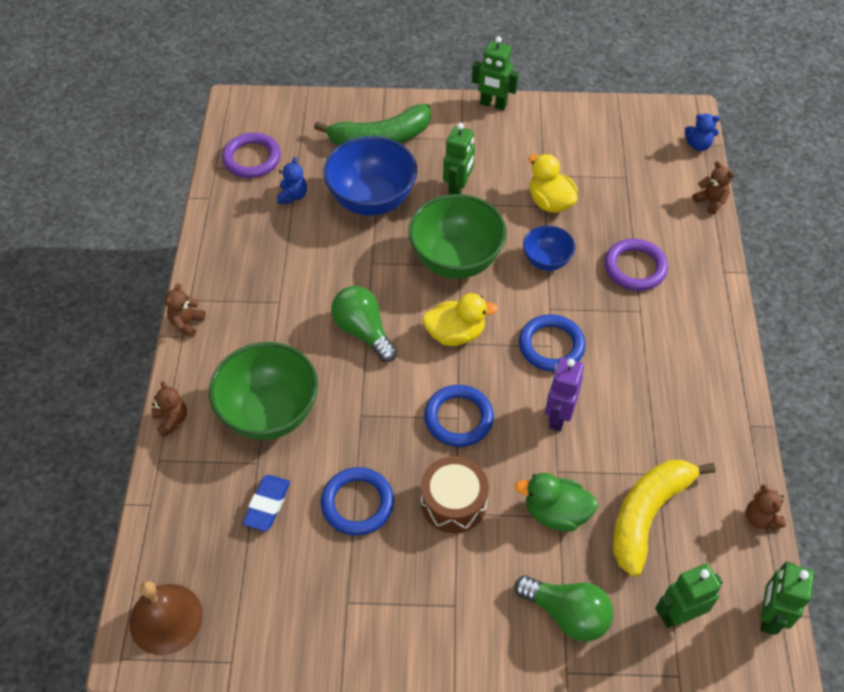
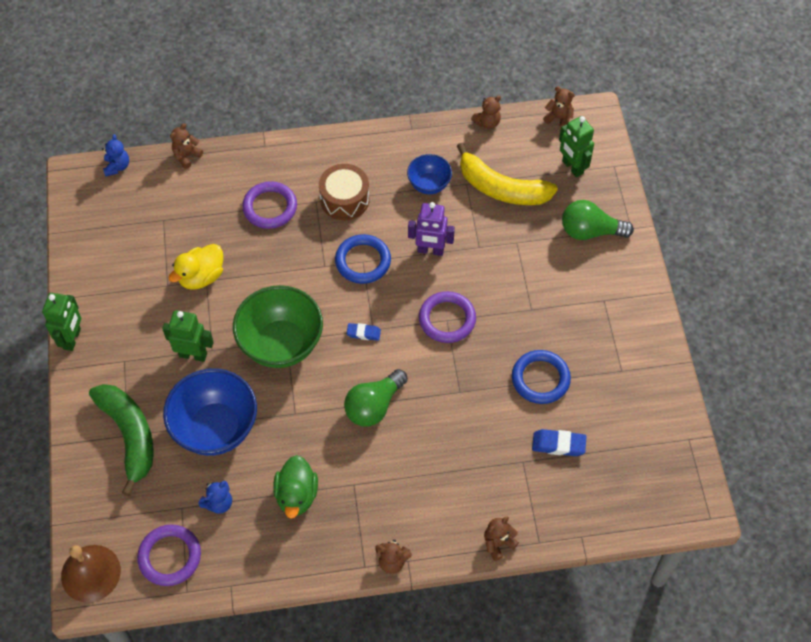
camera: 100 degrees left, 5 degrees up
(166, 618) = (671, 494): brown bell -> brown bell (90, 573)
(269, 413) = (473, 464): green bowl -> none
(292, 196) = (218, 503): blue teddy bear -> blue teddy bear turned 135 degrees clockwise
(453, 502) = (522, 312): brown drum -> brown drum (344, 199)
(455, 334) = (363, 333): yellow duck -> blue eraser
(458, 418) = (447, 319): blue ring -> purple ring
(546, 261) = (272, 273): blue bowl -> blue bowl (429, 184)
(556, 513) = (514, 245): green duck -> green duck (296, 495)
(567, 614) = (590, 231): green light bulb -> green light bulb turned 105 degrees counterclockwise
(769, 616) = (559, 118): green robot -> brown teddy bear

